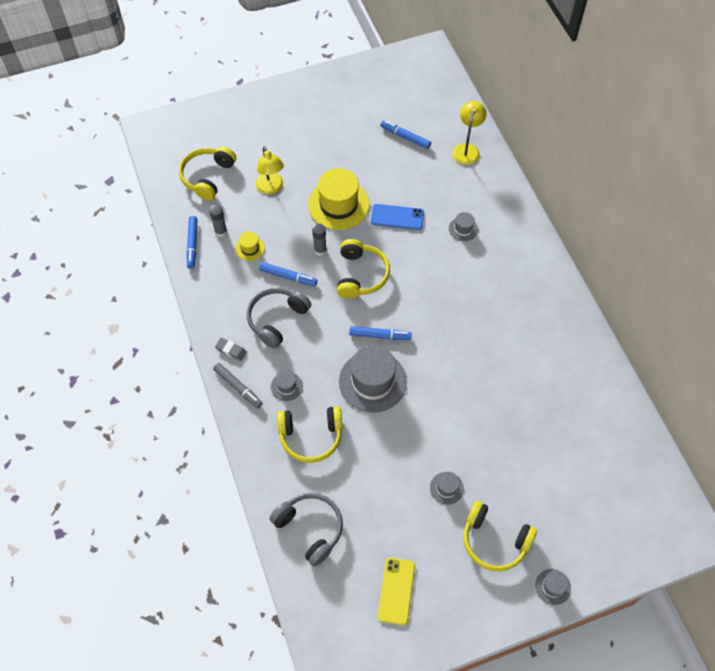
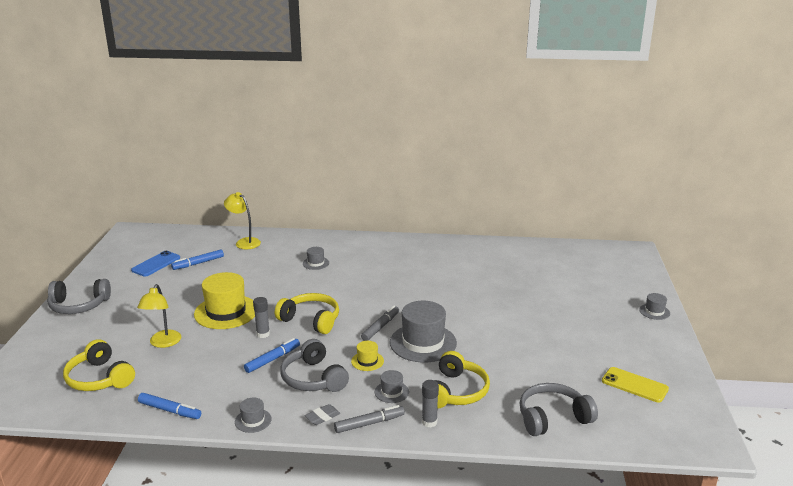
camera: 65 degrees left, 35 degrees down
(221, 232) = (176, 387): grey glue stick -> grey glue stick (429, 422)
(250, 248) = (216, 374): yellow hat -> yellow hat (367, 361)
(271, 188) = (163, 343): yellow lamp -> yellow lamp turned 90 degrees clockwise
(291, 98) = (79, 305): none -> grey headphones
(380, 335) = (380, 327): blue marker -> grey marker
(397, 217) = (272, 288): blue phone -> blue phone (156, 264)
(446, 488) = (548, 334): grey hat -> grey hat (253, 420)
(494, 541) = (606, 325): yellow headphones -> none

